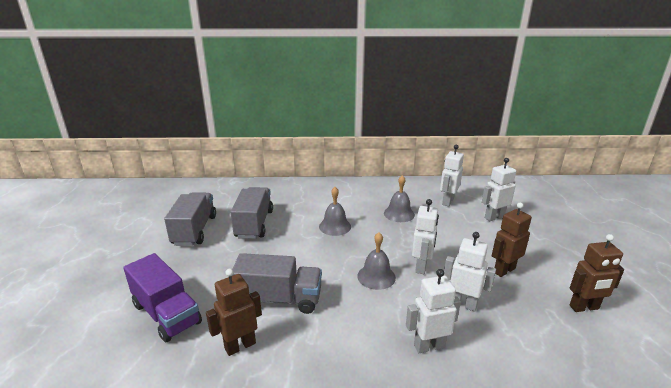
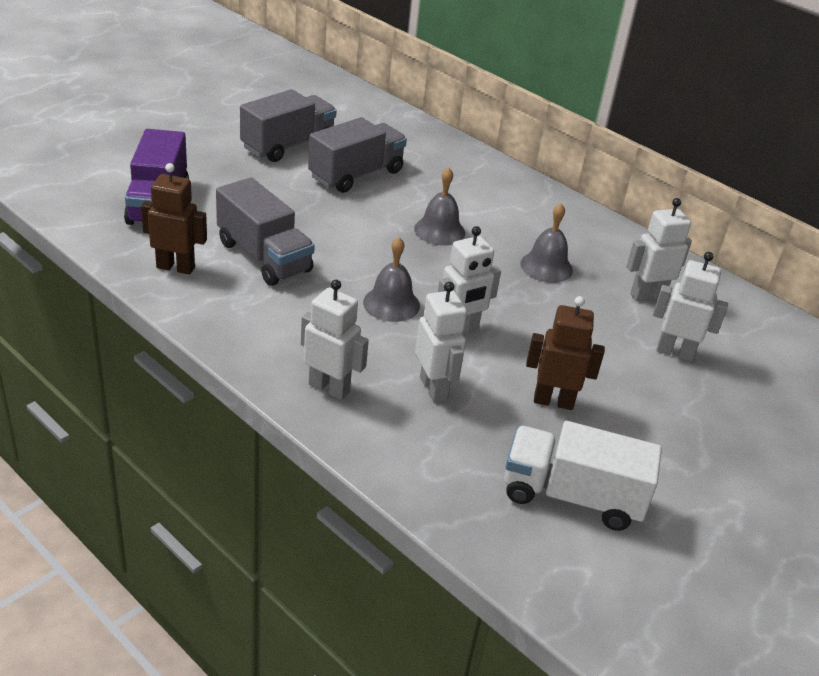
camera: 40 degrees right, 10 degrees up
(584, 307) = (572, 496): brown robot -> white truck

